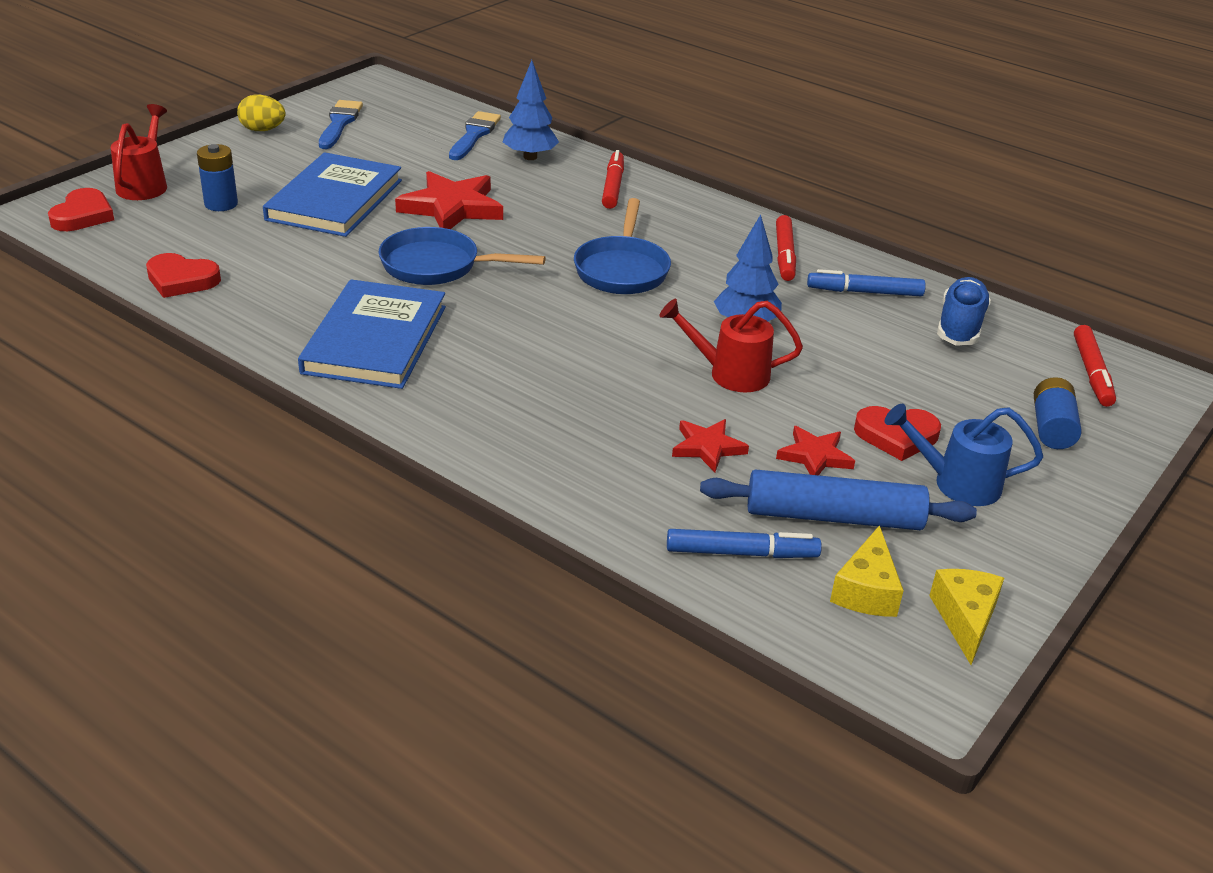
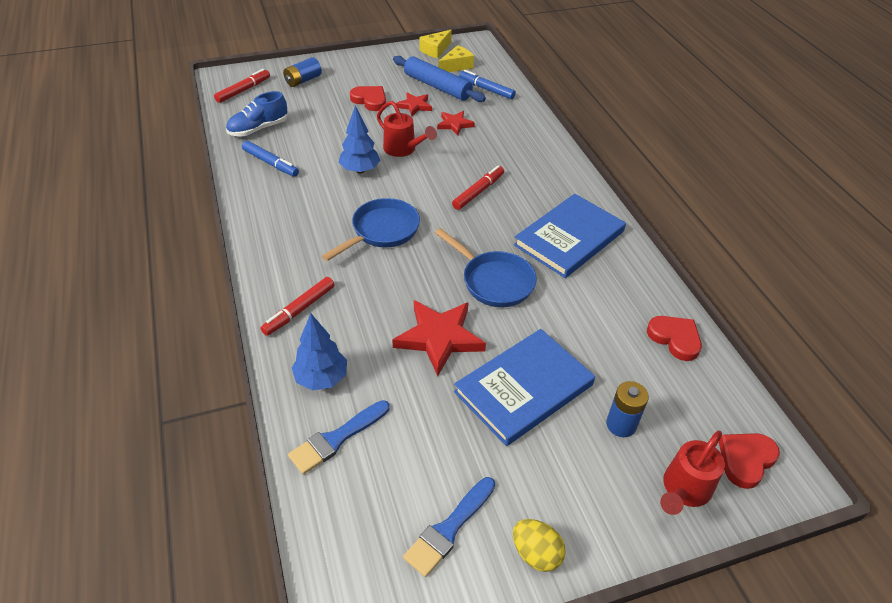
camera: 145 degrees left, 10 degrees up
(784, 255) = (274, 202): red marker -> red marker (478, 192)
(957, 483) = (374, 79): blue watering can -> none

